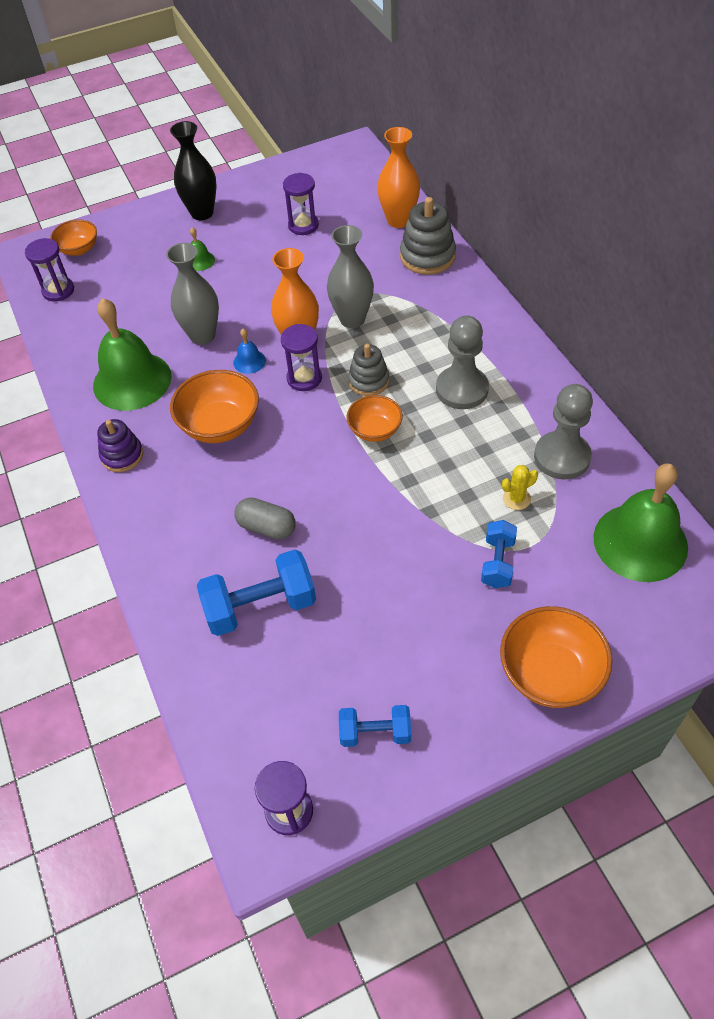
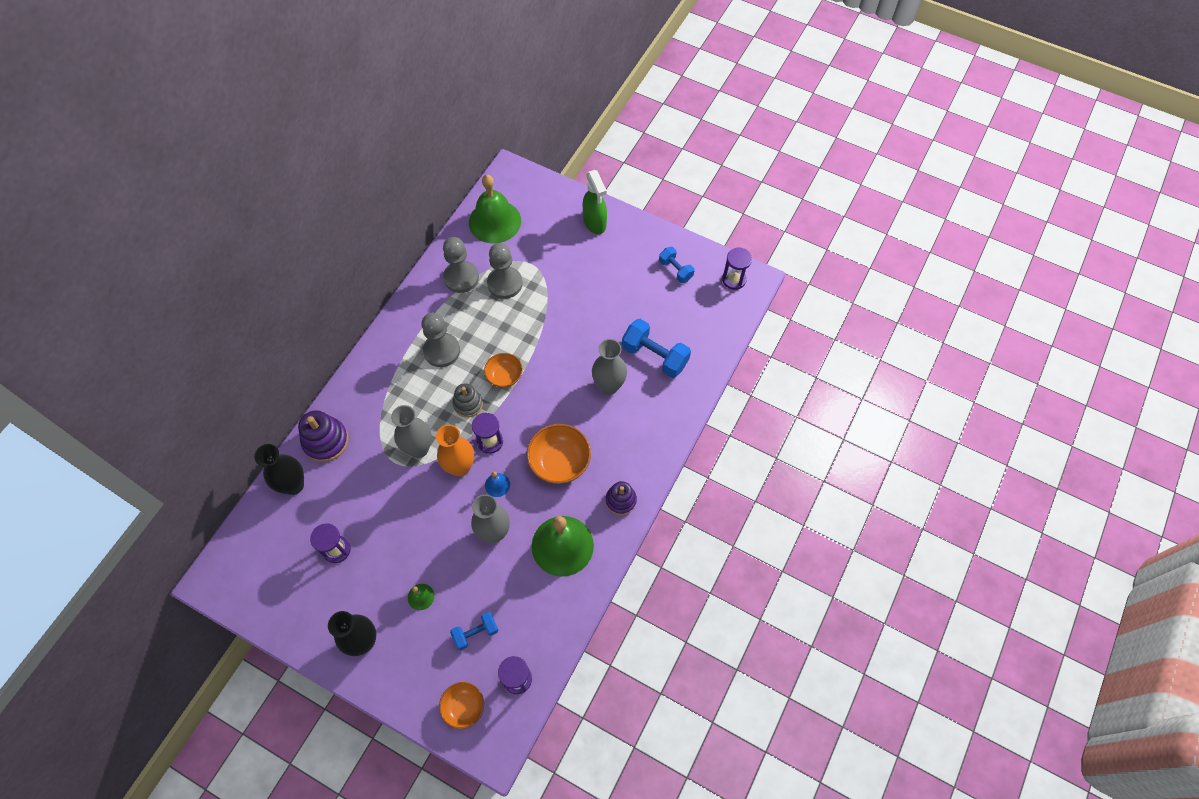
camera: 130 degrees left, 10 degrees up
(267, 527) = (609, 386): grey capsule -> grey vase
(398, 220) = (294, 485): orange vase -> black vase
(427, 256) = (326, 441): grey stacking toy -> purple stacking toy
(497, 562) = (551, 271): blue dumbbell -> blue dumbbell (476, 633)
(516, 499) = (505, 283): yellow cactus -> grey pawn
(550, 673) = (595, 223): orange bowl -> green spray bottle

